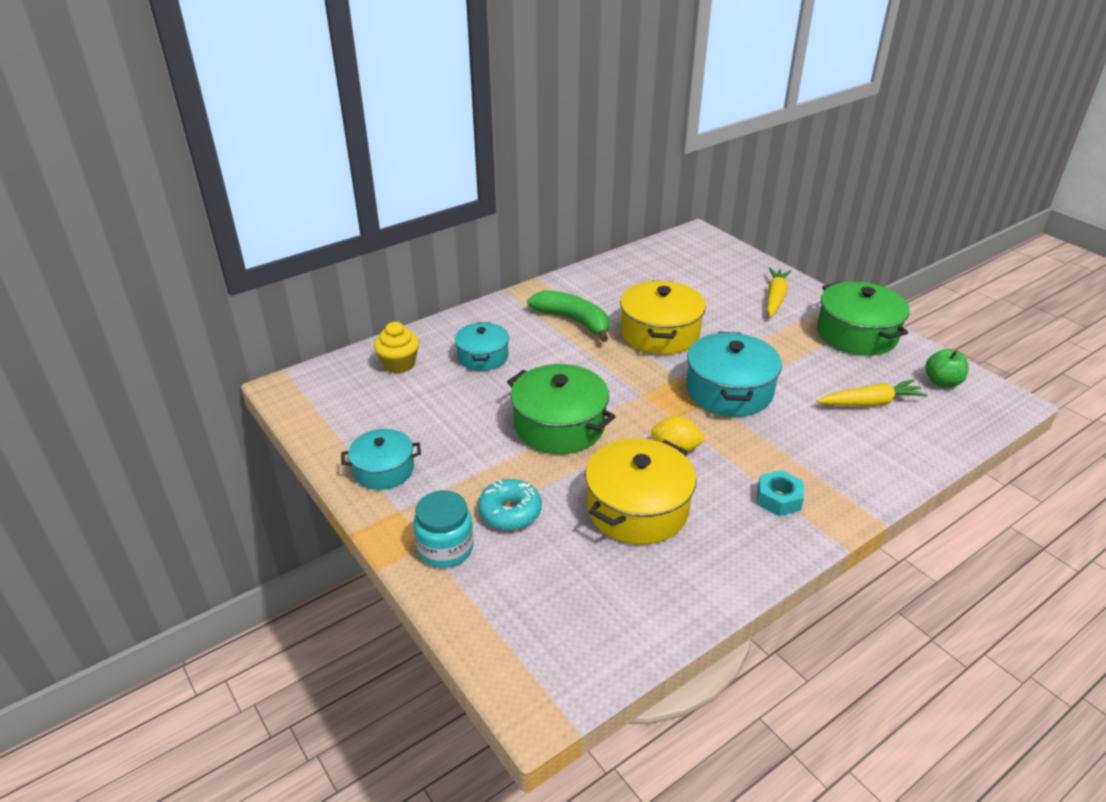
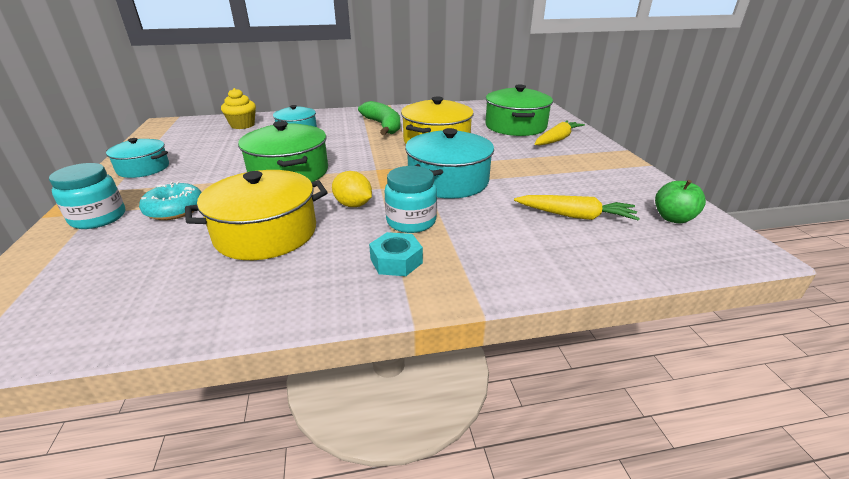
camera: 25 degrees right, 5 degrees down
(747, 452) = (411, 221): none -> turquoise jar
(856, 334) = (610, 171): green pot -> green pot (515, 126)

